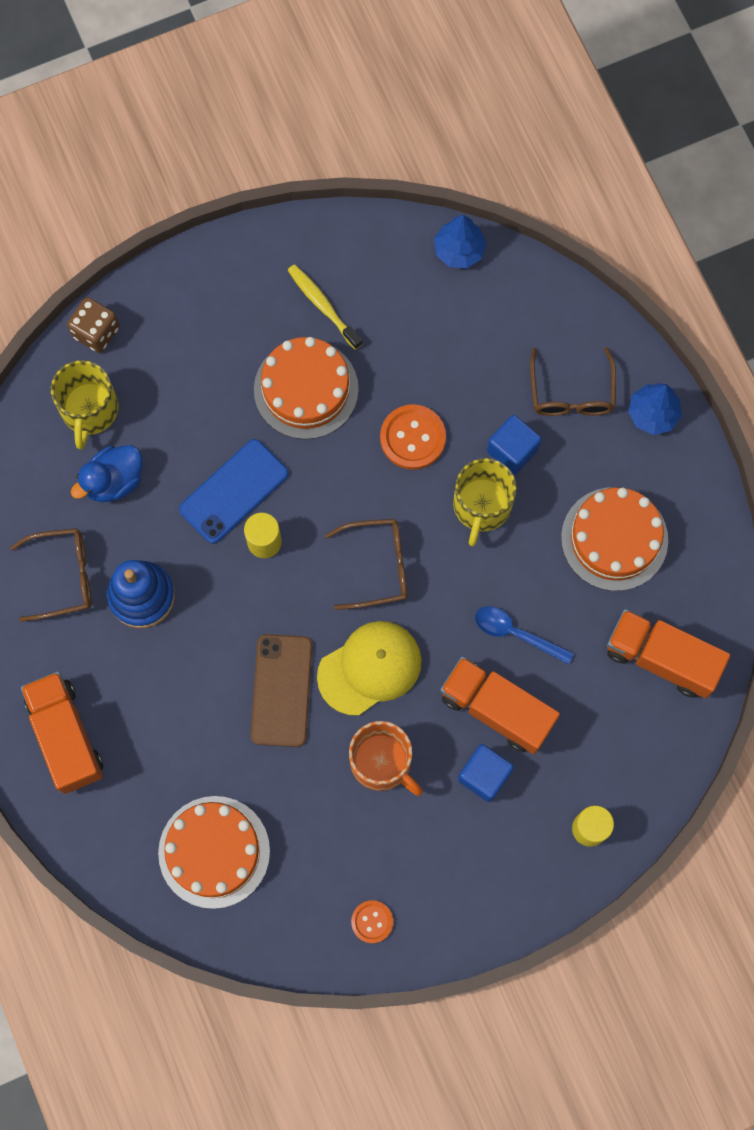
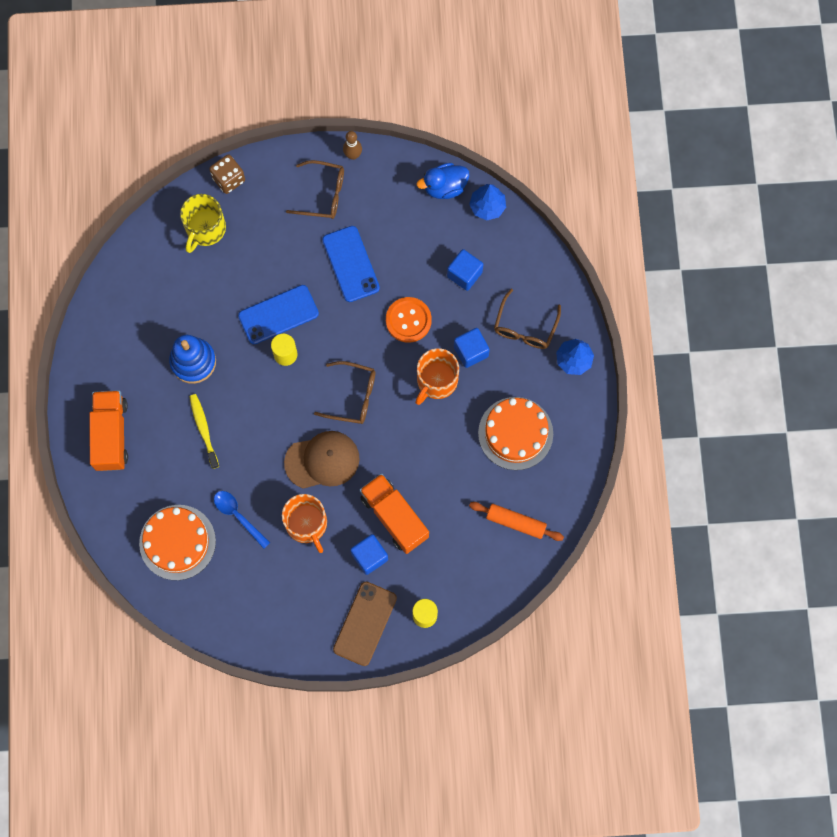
camera: 20 degrees right, 0 degrees up
(63, 576) = (148, 331): brown glasses -> brown glasses (323, 194)
(114, 481) = (203, 281): blue duck -> blue duck (444, 187)
(253, 243) = (353, 155): none -> brown bowling pin
(281, 690) = (260, 454): brown phone -> brown phone (365, 623)
(306, 389) = (351, 264): orange cake -> blue phone
(323, 306) = (383, 212): yellow toothbrush -> yellow toothbrush (204, 429)
(369, 668) = (322, 460): yellow cap -> brown cap
(372, 921) = (261, 623): orange button -> none
(463, 350) = (464, 274): none -> blue cube
(481, 506) = (436, 381): yellow mug -> orange mug
(515, 633) = (426, 472): blue spoon -> blue spoon (238, 516)
(661, 658) = (515, 522): orange truck -> orange rolling pin

